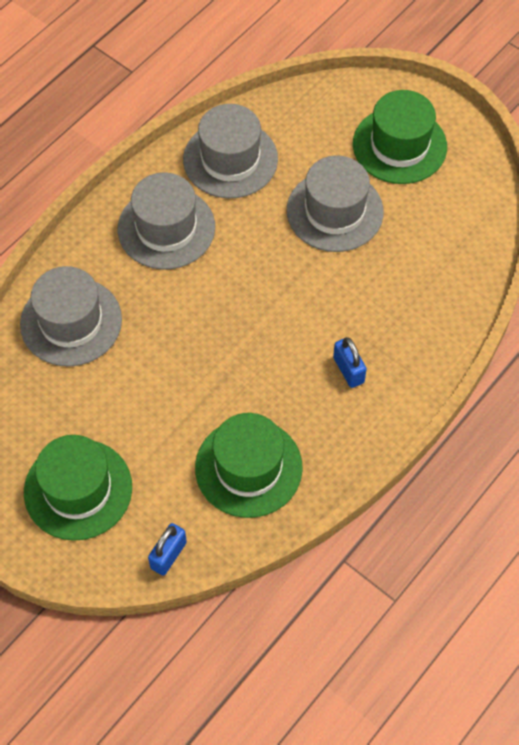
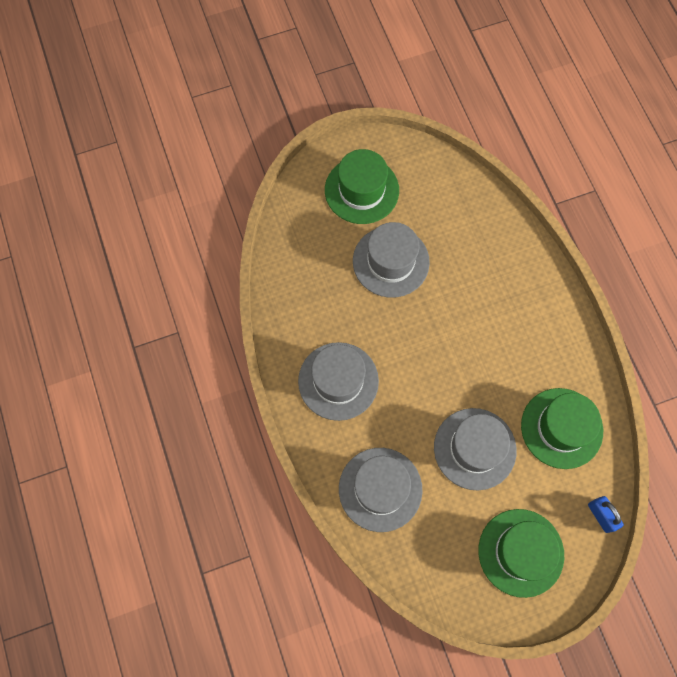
camera: 60 degrees left, 10 degrees up
(230, 159) = (305, 306): grey hat -> grey hat (474, 448)
(348, 370) = (521, 323): blue padlock -> none

